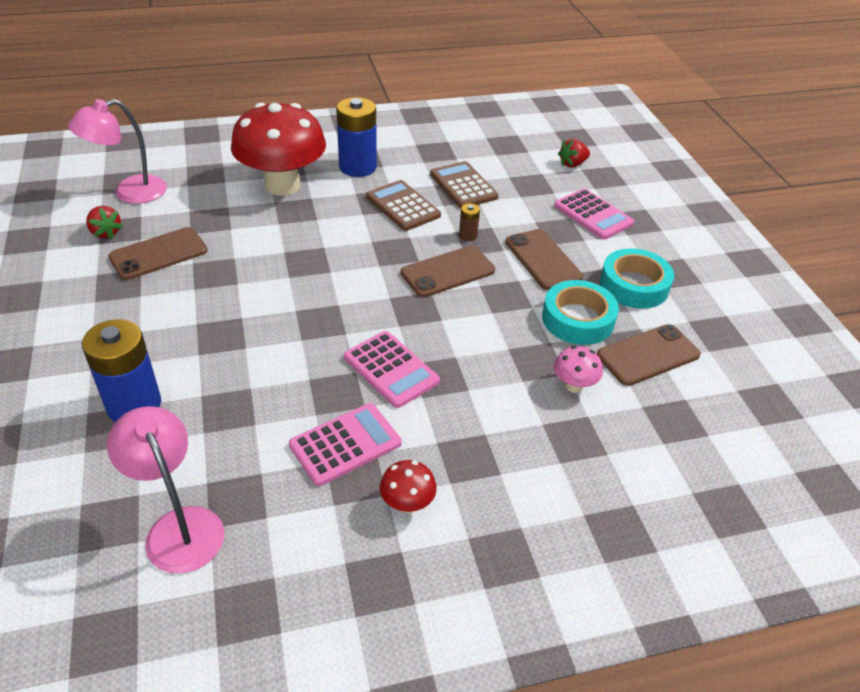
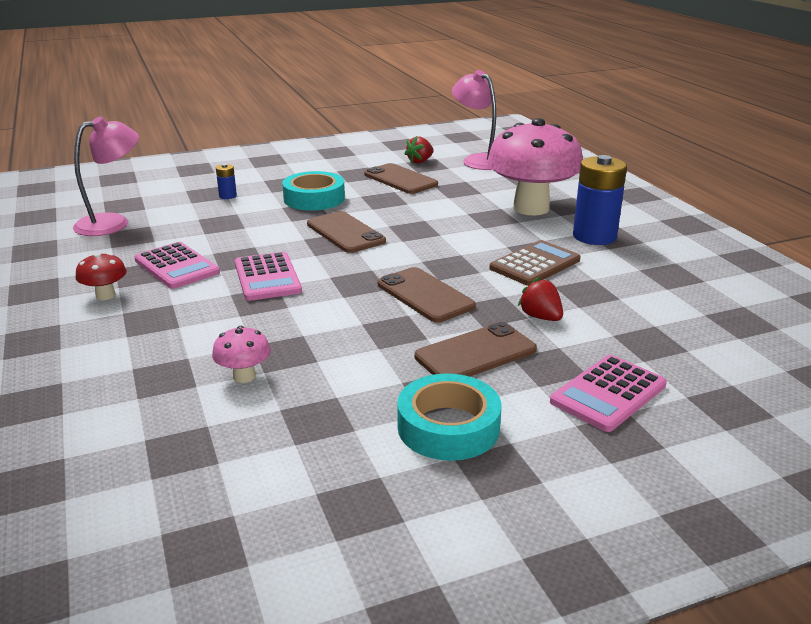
camera: 85 degrees right, 15 degrees down
(134, 405) = (228, 196): blue battery -> blue battery, size x0.45
(283, 185) = (531, 208): red mushroom -> pink mushroom
(391, 369) = (267, 277): pink calculator -> pink calculator turned 60 degrees counterclockwise
(463, 186) = (606, 295): brown calculator -> none
(468, 235) = (500, 303): brown battery -> none
(572, 164) = (739, 376): red strawberry -> red strawberry (540, 317)
(578, 319) = (362, 379): turquoise tape -> turquoise tape (314, 198)
(648, 355) = (300, 433): brown phone -> brown phone (345, 233)

